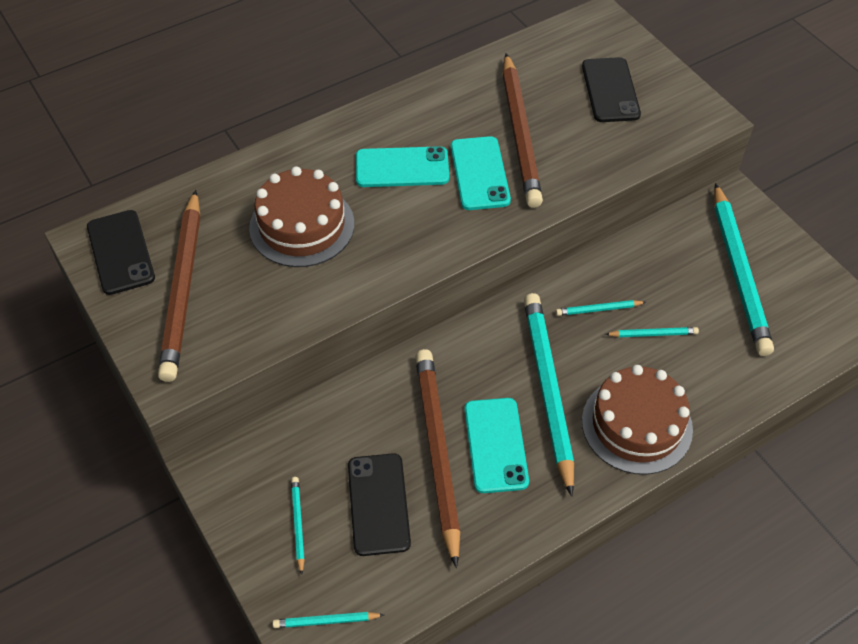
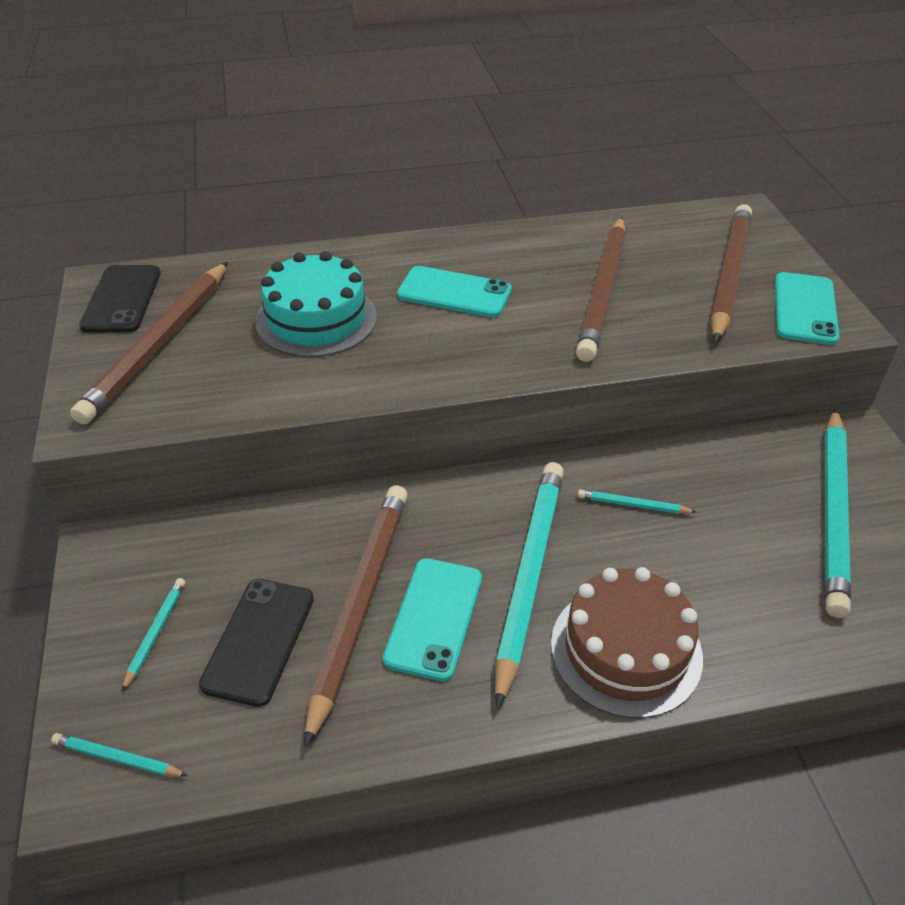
camera: 20 degrees right, 10 degrees down
(302, 226) = (316, 319): brown cake -> turquoise cake
(479, 173) = (537, 316): turquoise phone -> turquoise phone (805, 309)
(610, 90) = (729, 274): black phone -> brown pencil
(653, 334) = (692, 550): turquoise pencil -> none

